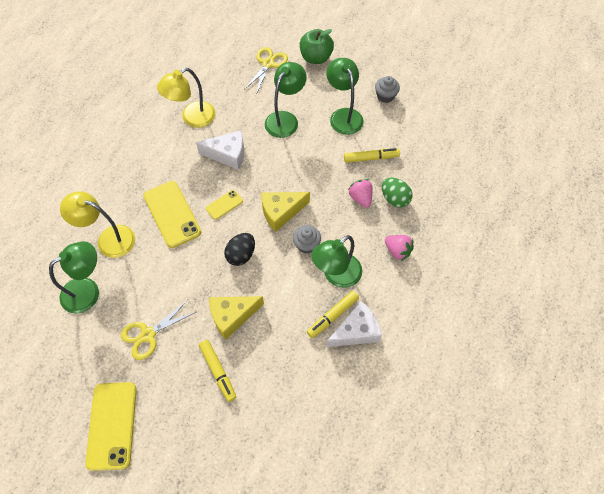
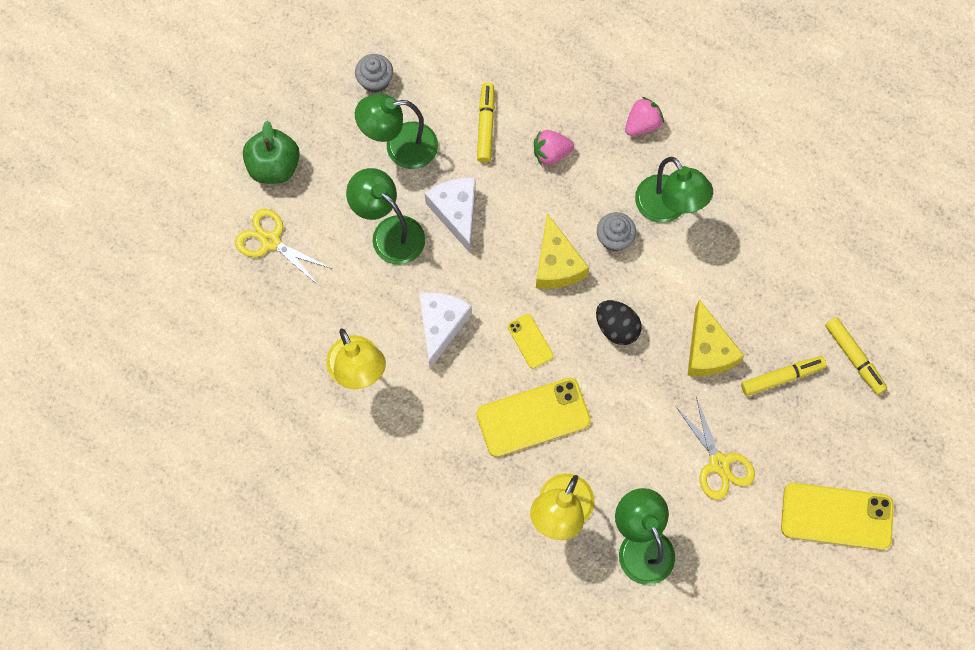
camera: 80 degrees left, 10 degrees up
(332, 316) = (724, 224): yellow marker -> yellow marker (854, 358)
(356, 331) = (749, 199): white cheese -> white cheese (456, 213)
(394, 199) = (560, 109): green egg -> none

